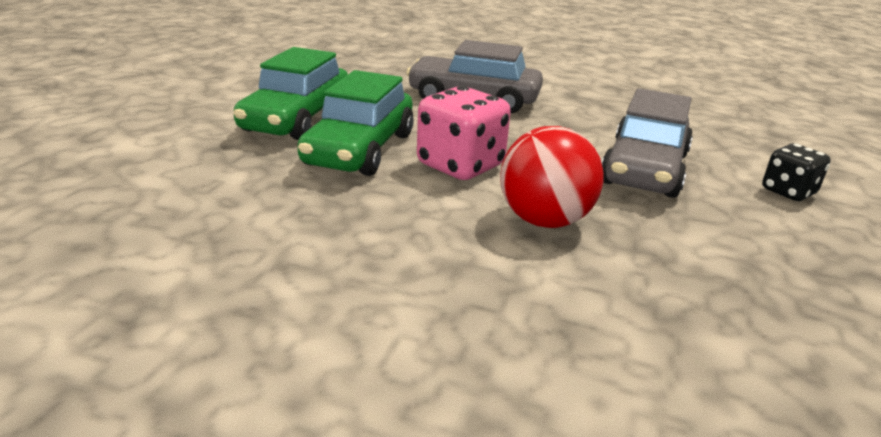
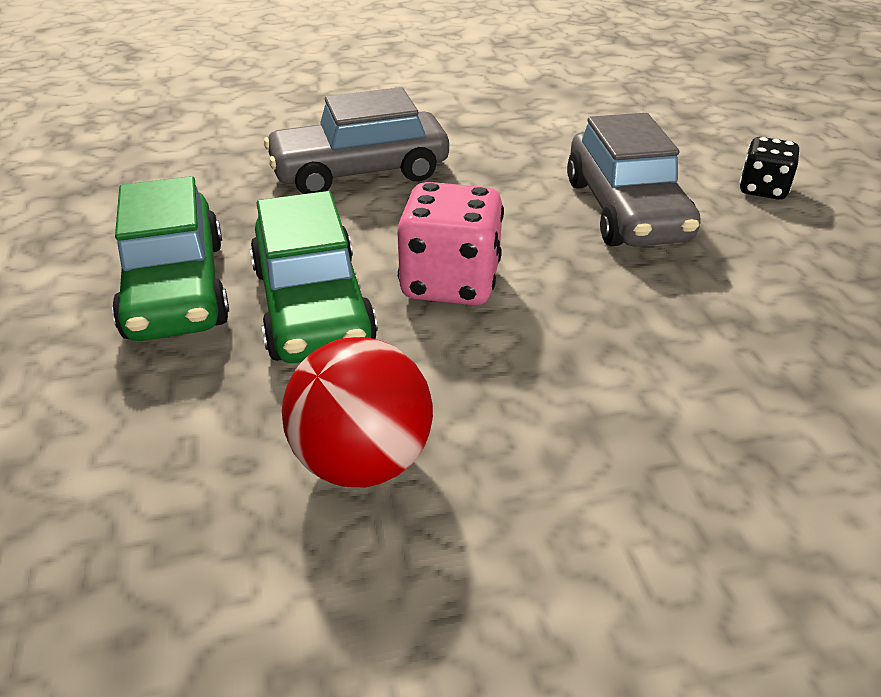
camera: 30 degrees left, 10 degrees up
(544, 220) = (606, 323): red ball -> red ball (362, 461)

